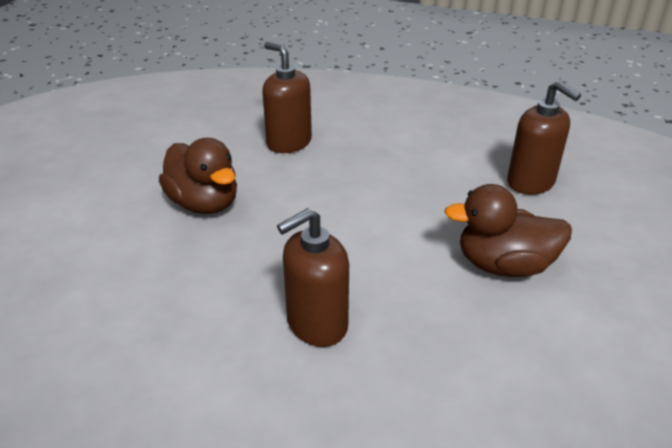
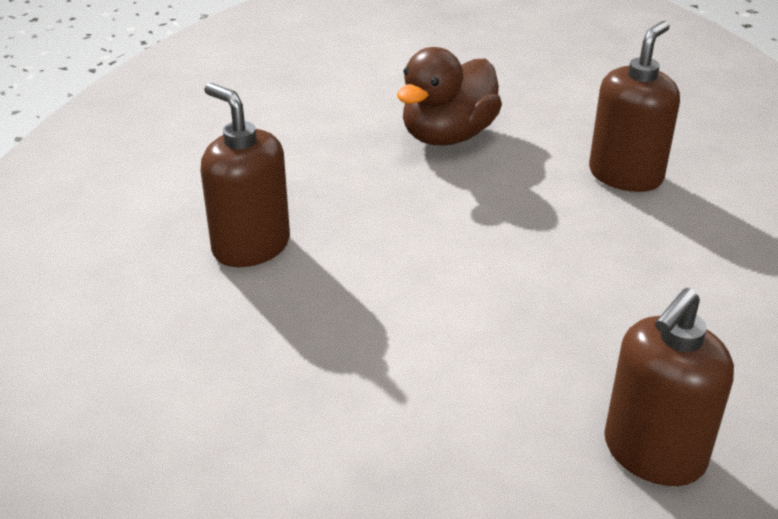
camera: 80 degrees right, 0 degrees up
(504, 265) = (396, 409): brown duck -> none

